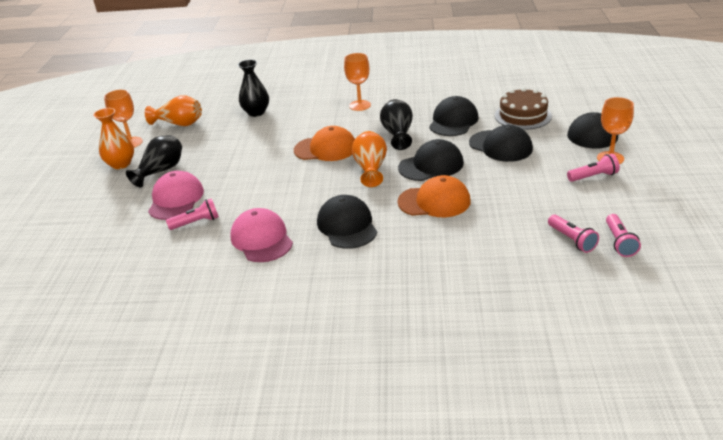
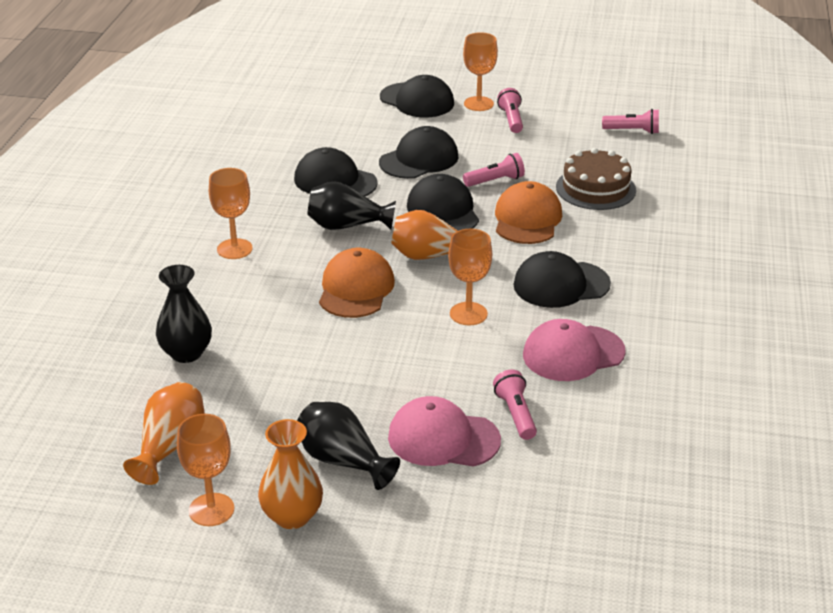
camera: 85 degrees left, 0 degrees up
(304, 192) = (468, 314): none -> orange goblet
(523, 115) = (350, 133): brown cake -> brown cake (595, 188)
(572, 240) = (623, 153): pink flashlight -> pink flashlight (495, 181)

